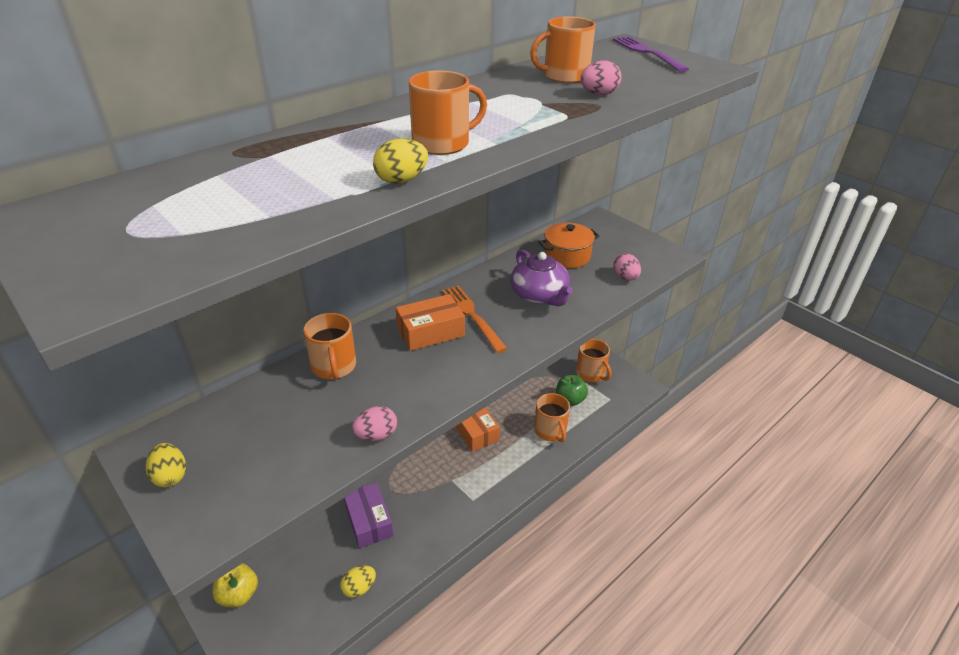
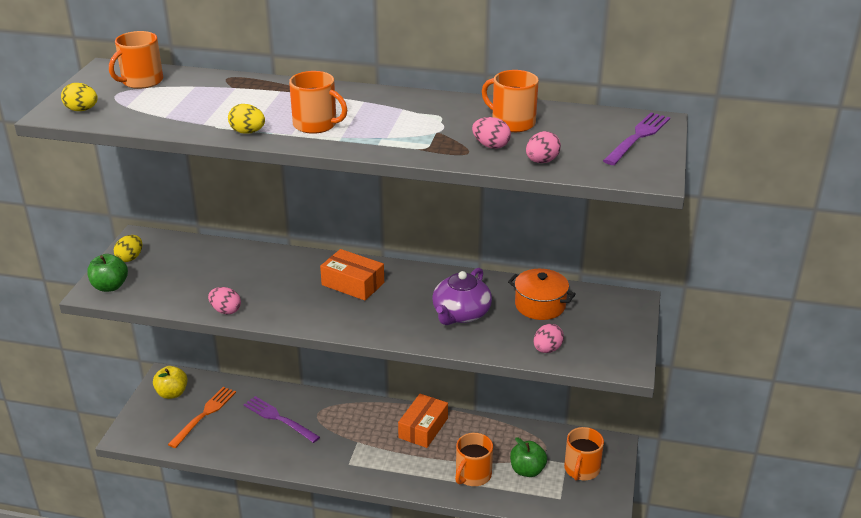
camera: 55 degrees right, 5 degrees down
(206, 520) = (110, 286): none -> green apple
(334, 366) = (273, 263): orange mug -> orange mug (141, 81)
(359, 588) = (220, 445): yellow egg -> yellow egg (82, 110)
(369, 521) = (278, 418): purple box -> purple fork
(471, 315) = (393, 293): orange fork -> orange fork (204, 414)
(651, 88) = (541, 161): none -> pink egg

